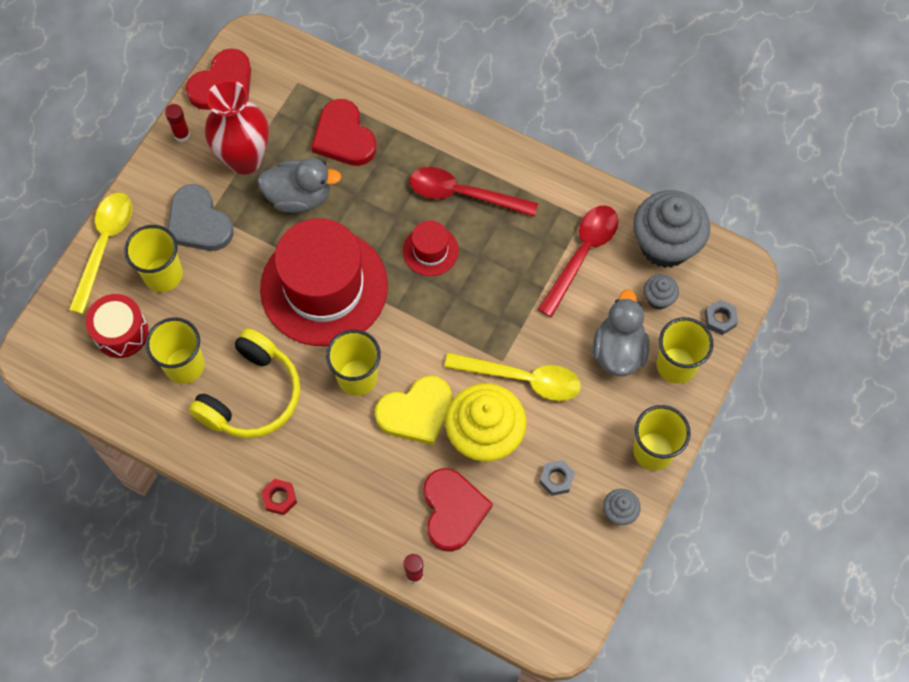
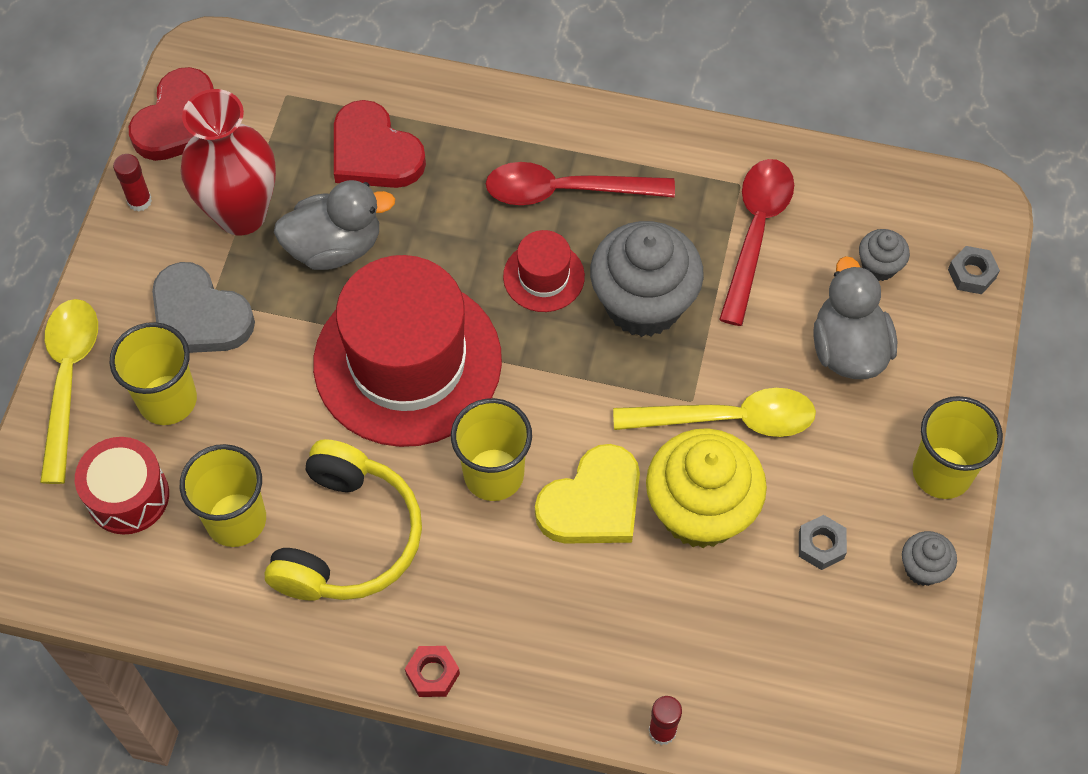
camera: 15 degrees left, 5 degrees down
(453, 510) = (689, 626): red heart -> none
(665, 244) = (864, 193): grey cupcake -> grey cupcake (643, 304)
(676, 365) = (933, 349): yellow cup -> none

